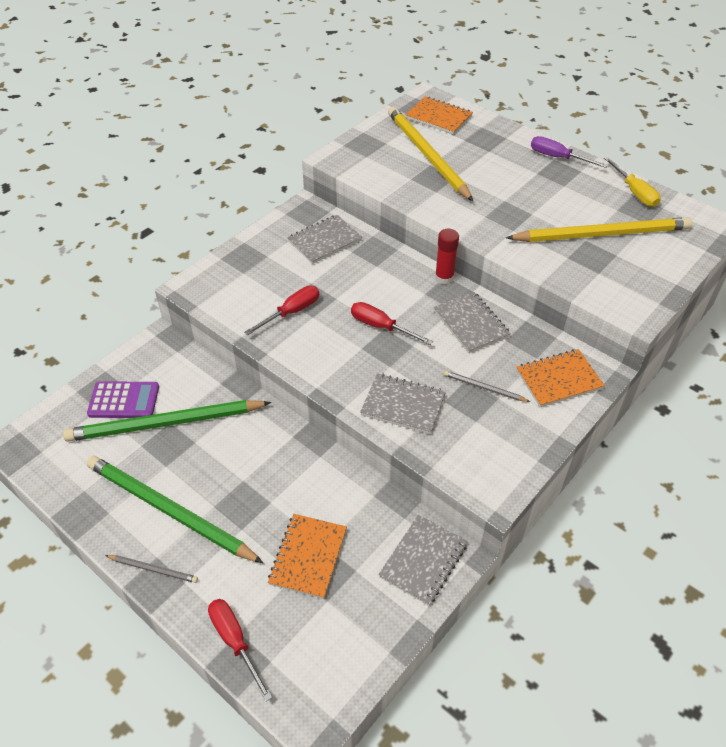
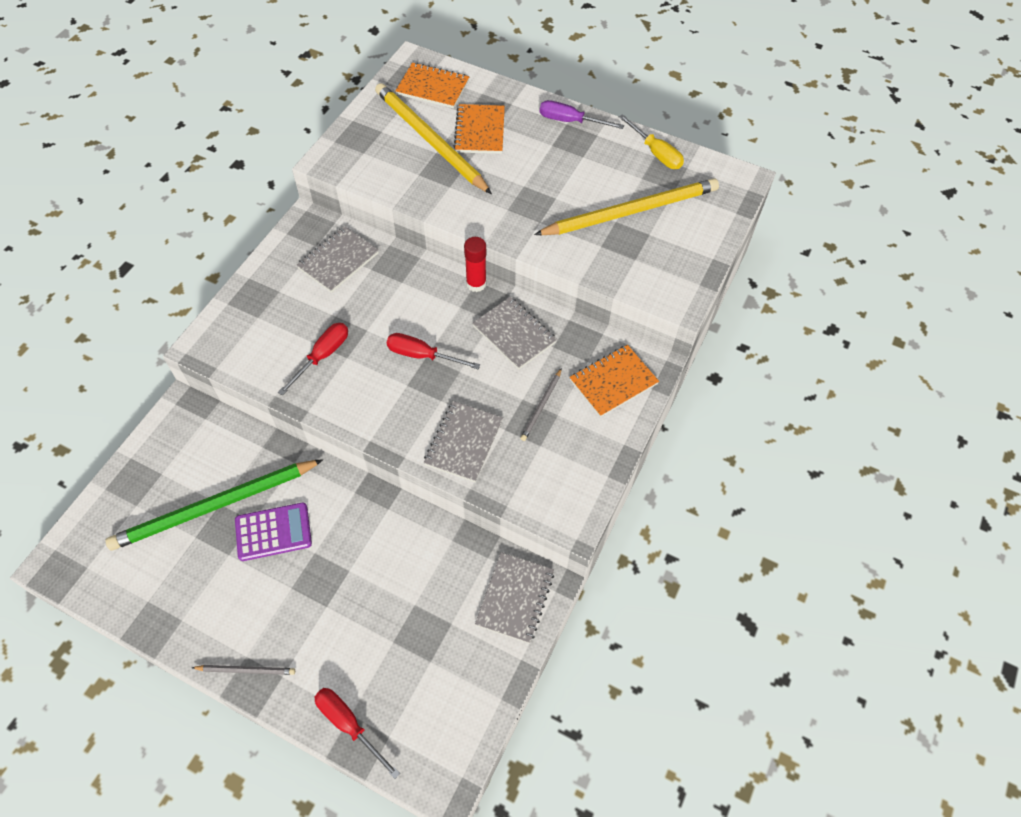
camera: 15 degrees left, 10 degrees up
(124, 400) = (161, 489): purple calculator -> purple calculator (273, 532)
(169, 510) = (245, 603): green pencil -> none
(308, 557) = (401, 620): orange notebook -> orange notebook (480, 131)
(403, 405) = (463, 442): grey notebook -> grey notebook turned 75 degrees counterclockwise
(484, 388) = (541, 406): grey pencil -> grey pencil turned 75 degrees counterclockwise

